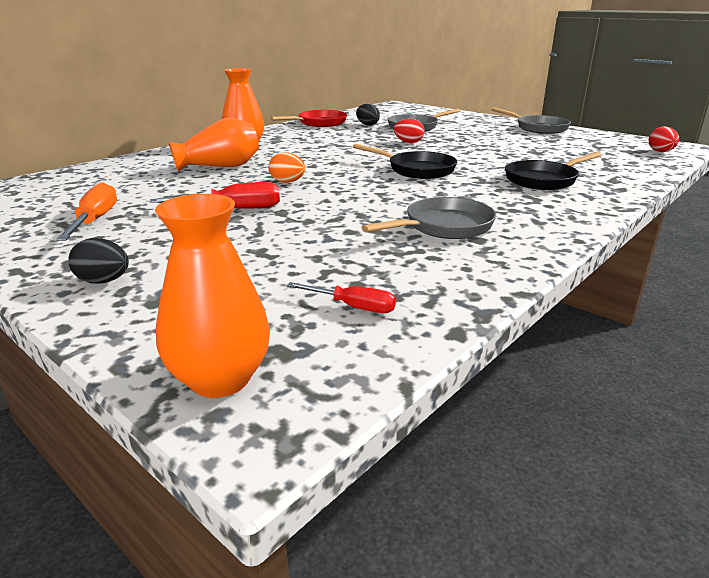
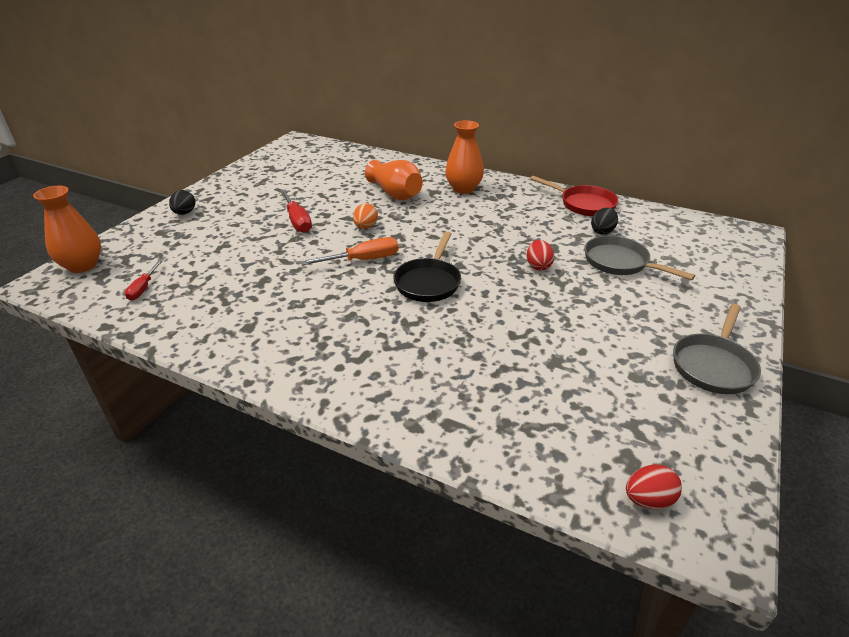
camera: 75 degrees right, 10 degrees up
(95, 220) = (270, 186): orange screwdriver -> orange screwdriver (363, 260)
(444, 227) = (273, 309): grey pan -> none
(543, 180) = (426, 365): black pan -> none

